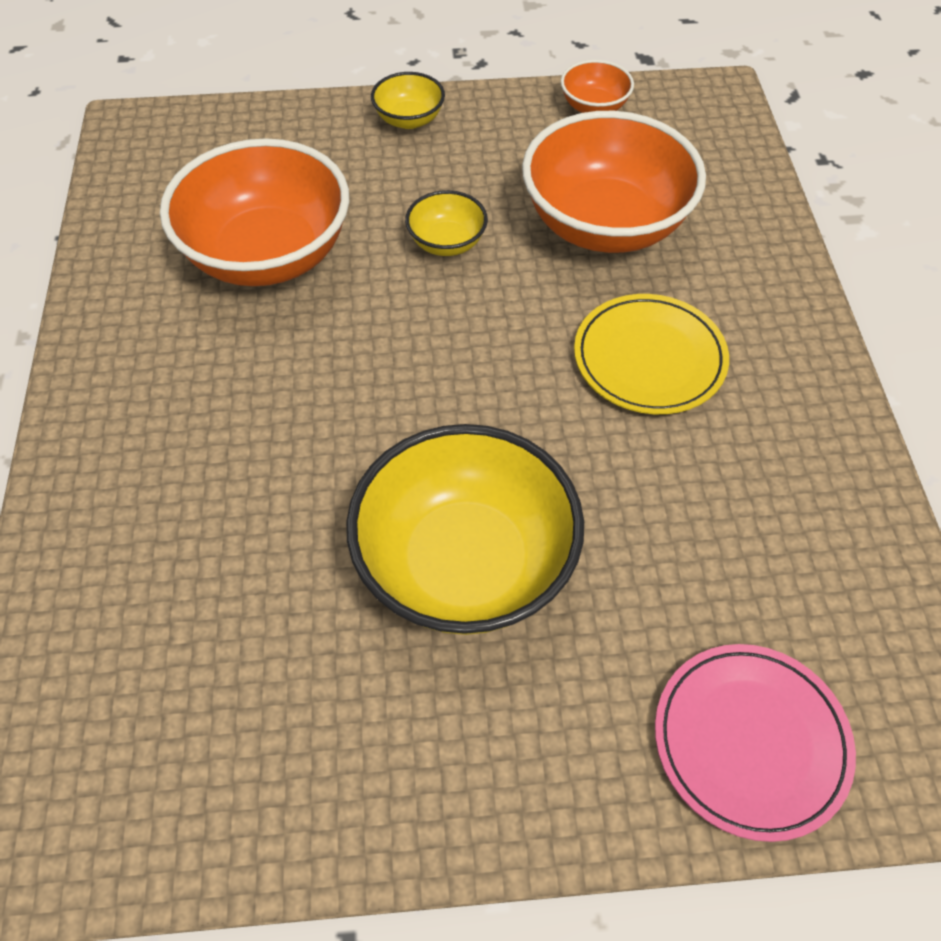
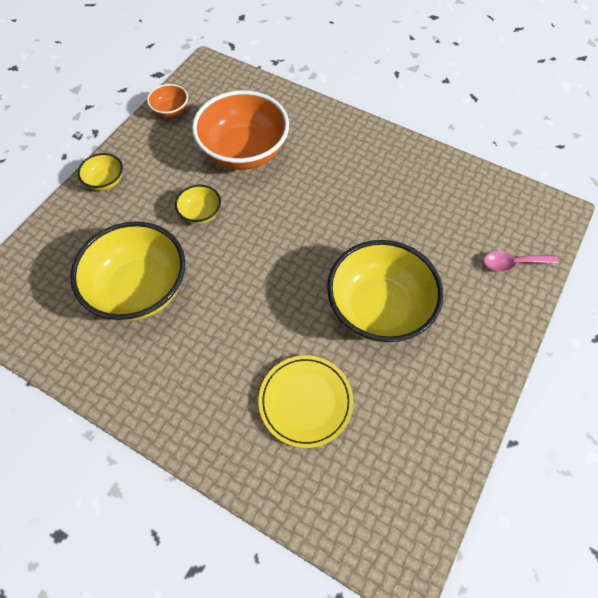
camera: 55 degrees left, 5 degrees up
(268, 255) = (140, 289): orange bowl -> yellow bowl
(649, 358) = (328, 184): yellow plate -> yellow plate (305, 401)
(750, 741) = (513, 263): pink plate -> pink spoon

